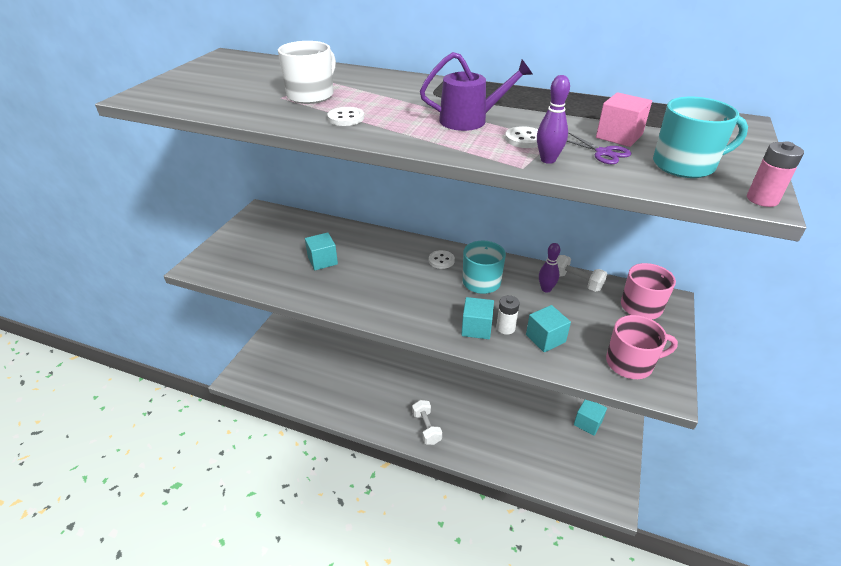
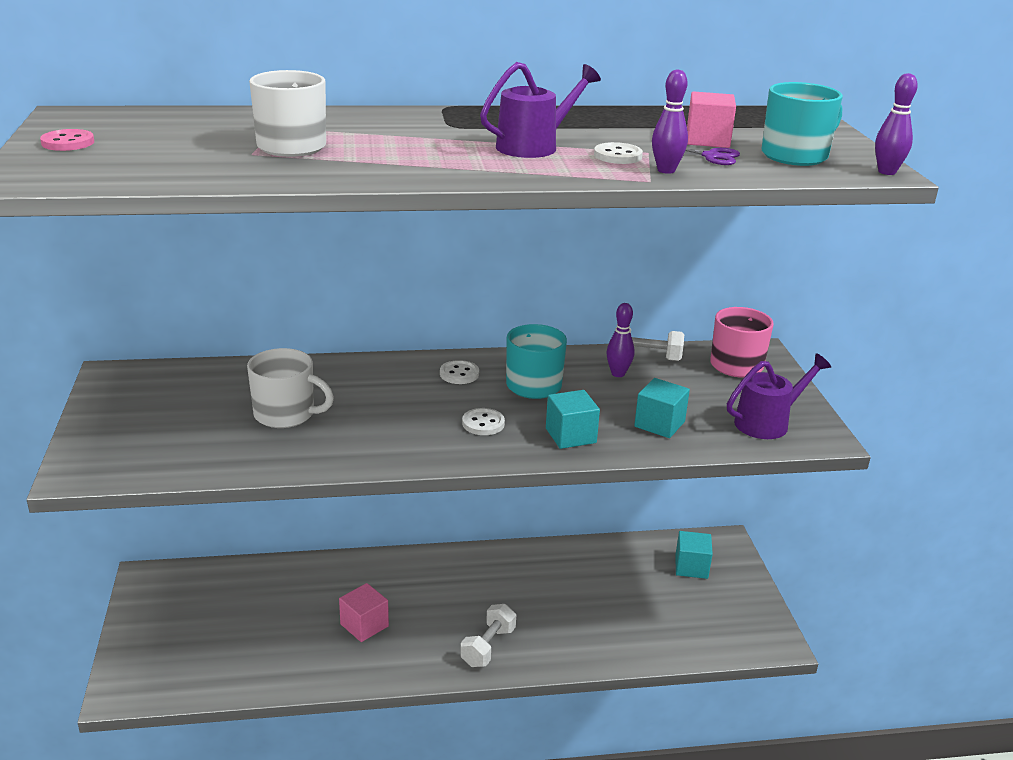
camera: 30 degrees left, 10 degrees down
(197, 74) = (68, 142): none -> pink button
(322, 261) = (286, 414): turquoise cube -> white mug
(346, 118) = (380, 164): white button -> white button (483, 423)
(369, 387) = (364, 625): none -> pink cube
(426, 428) = (488, 647): white dumbbell -> white dumbbell turned 75 degrees clockwise
(505, 328) = (605, 426): white battery -> none
(630, 363) = (768, 422): pink mug -> purple watering can
(762, 199) = (887, 172): pink battery -> purple bowling pin

